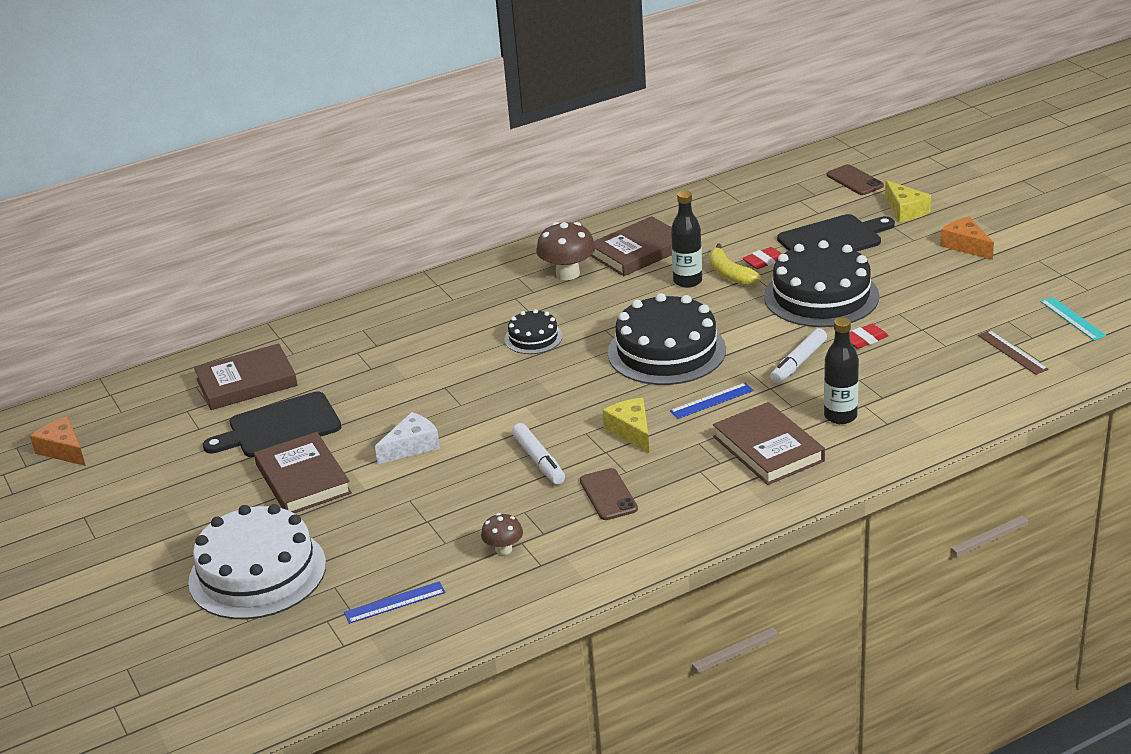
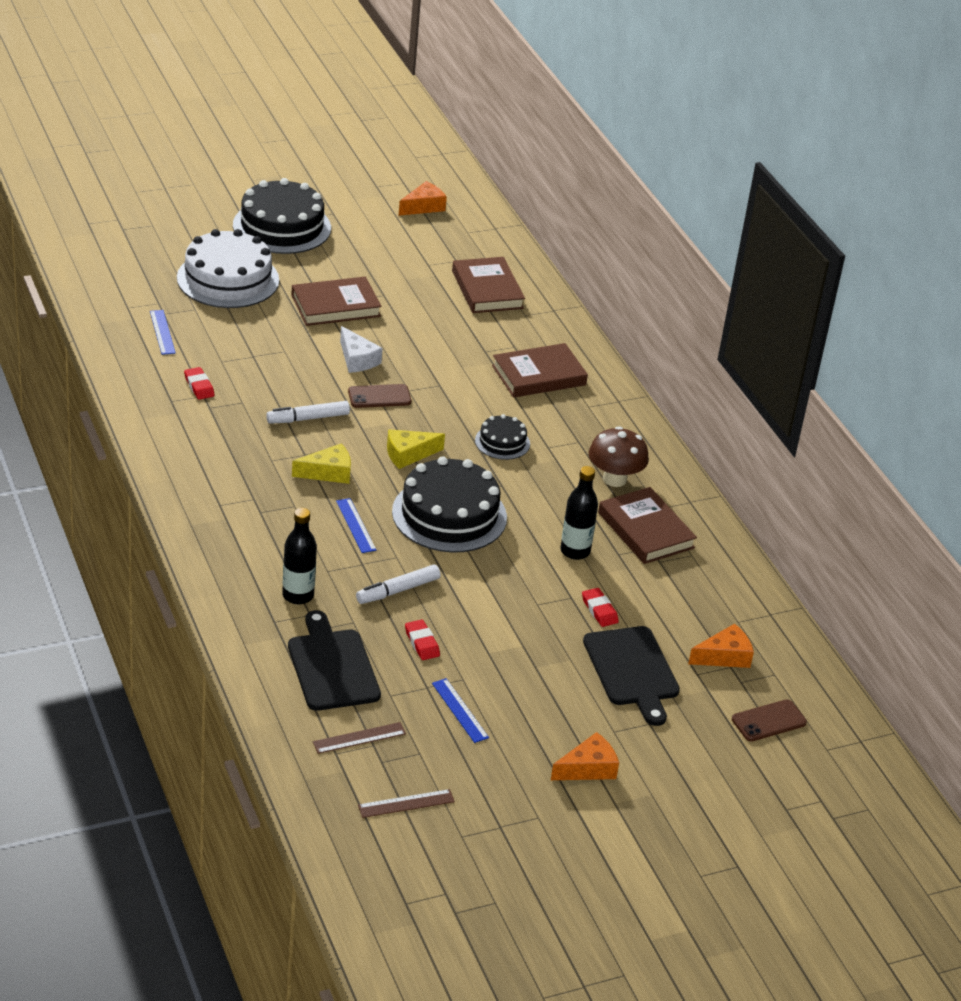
camera: 90 degrees right, 5 degrees up
(279, 427) = (413, 300): black cutting board -> black cutting board (332, 666)
(503, 549) = (199, 386): brown mushroom -> red eraser
(608, 495) = (243, 446): brown phone -> brown phone (379, 397)
(729, 274) = (580, 581): yellow banana -> none
(768, 449) = (267, 542): brown book -> brown book (539, 375)
(789, 203) = (724, 656): none -> orange cheese
(798, 362) = (398, 590): white marker -> white marker turned 75 degrees counterclockwise
(821, 296) = (515, 633): black cake -> black cake (282, 226)
(905, 210) = (684, 743): yellow cheese -> yellow cheese (408, 454)
(940, 309) = (459, 710): none -> blue ruler
(1073, 318) = (406, 804): turquoise ruler -> brown ruler

